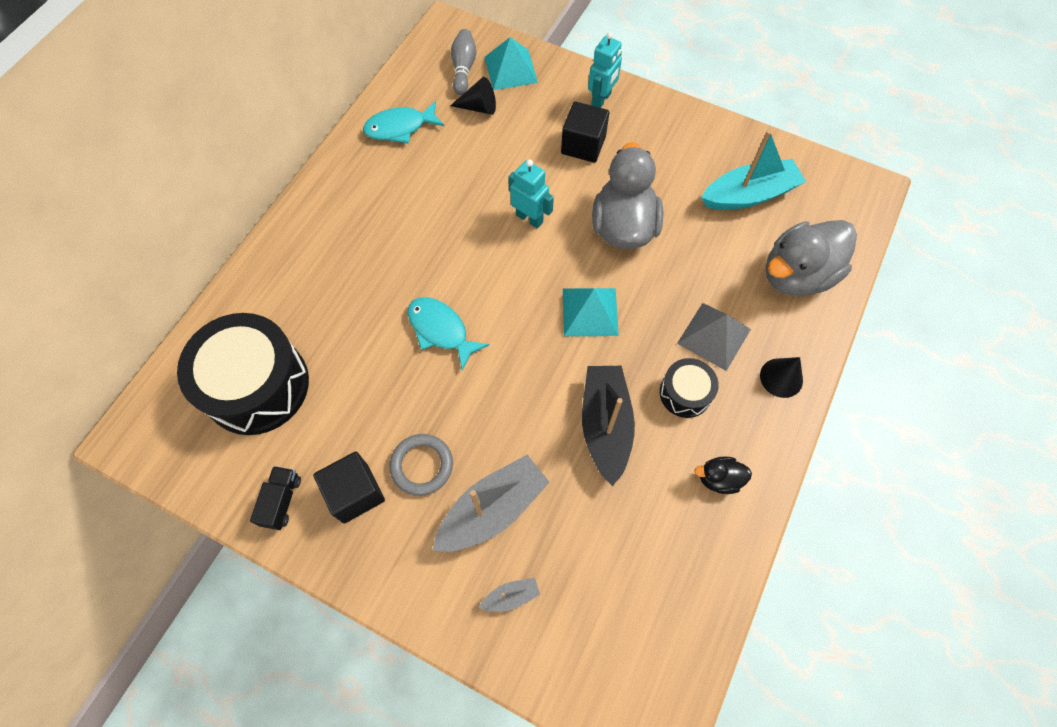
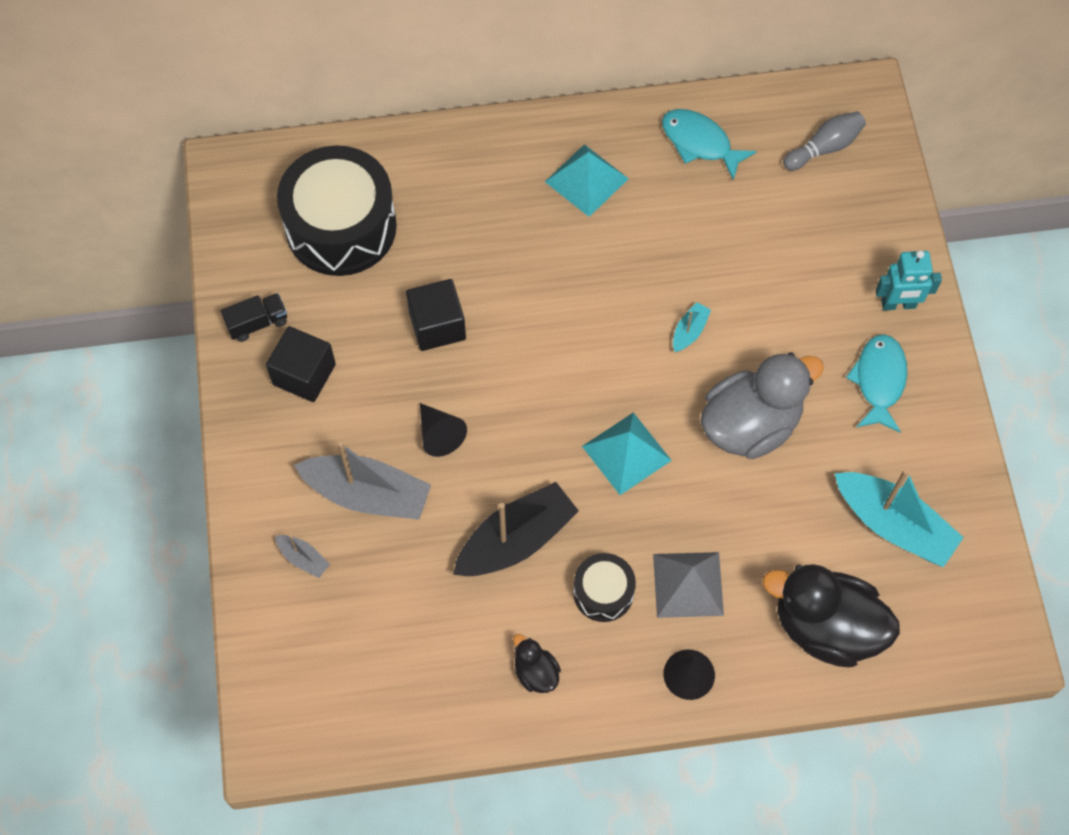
camera: 55 degrees right, 0 degrees up
(422, 465) = (365, 410): grey ring -> none
(441, 330) = (505, 336): turquoise fish -> turquoise fish (879, 381)
(479, 107) = (786, 196): black cone -> black cone (439, 434)
(510, 69) = (862, 192): turquoise pyramid -> turquoise pyramid (586, 180)
(529, 218) = (689, 331): turquoise robot -> turquoise boat
(583, 145) = (822, 324): black cube -> black cube (437, 325)
(796, 275) = (826, 627): grey duck -> black duck

